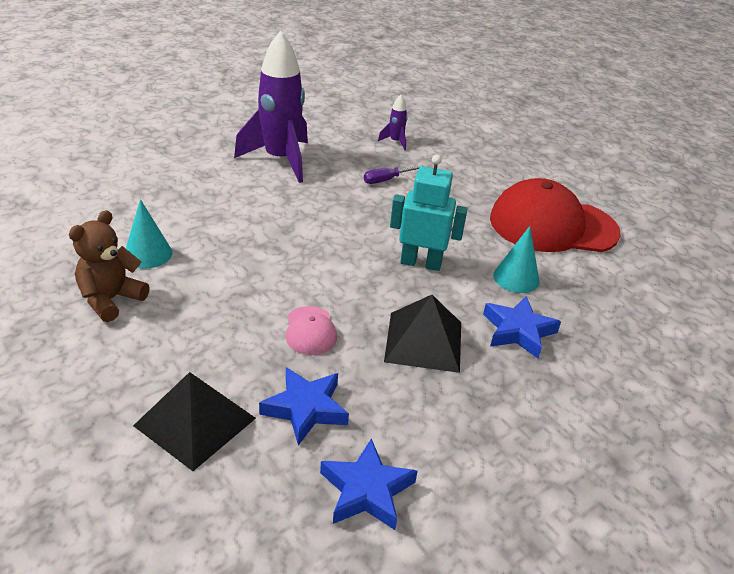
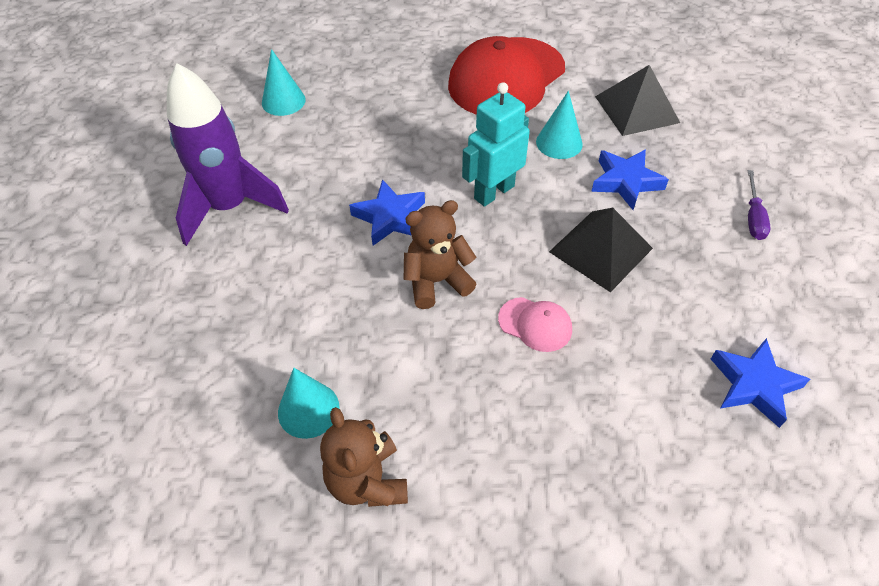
camera: 50 degrees left, 15 degrees up
(195, 421) = (608, 478): black pyramid -> black pyramid (636, 109)
(304, 267) = (436, 281): none -> brown teddy bear
(305, 408) = (637, 380): blue star -> blue star (390, 217)
(387, 180) = (344, 143): purple screwdriver -> purple screwdriver (753, 217)
(395, 142) = (283, 101): purple rocket -> turquoise cone

